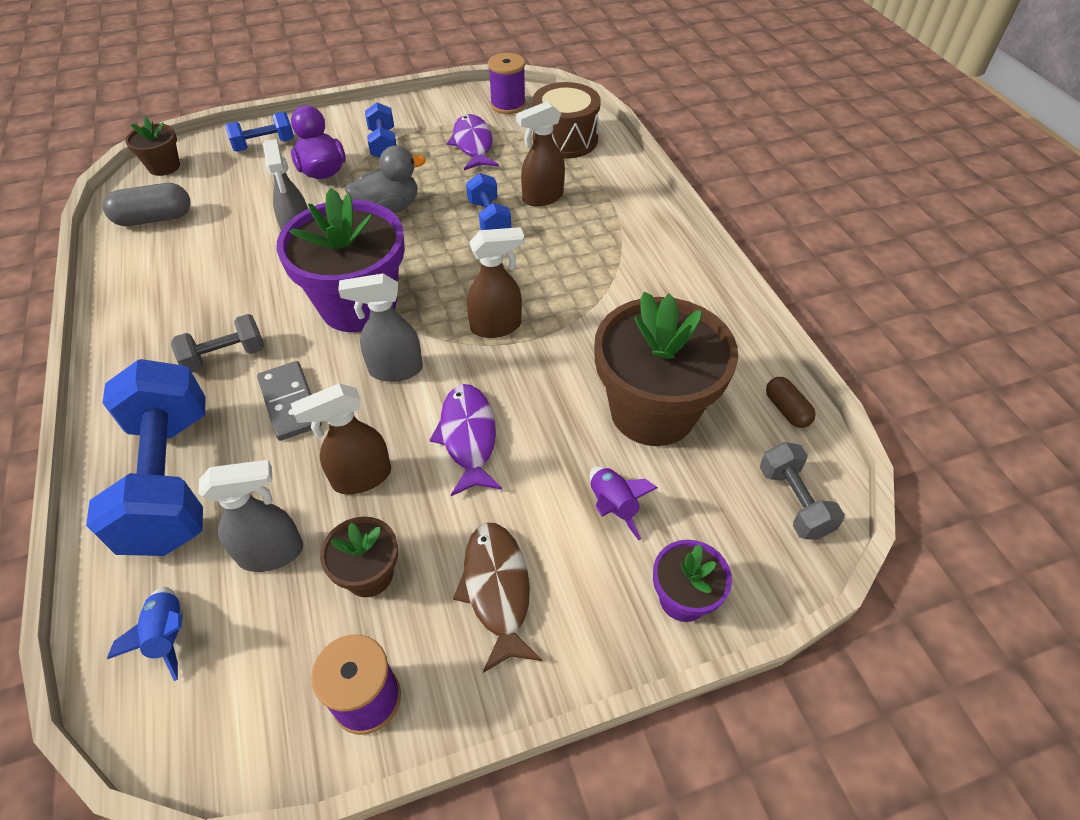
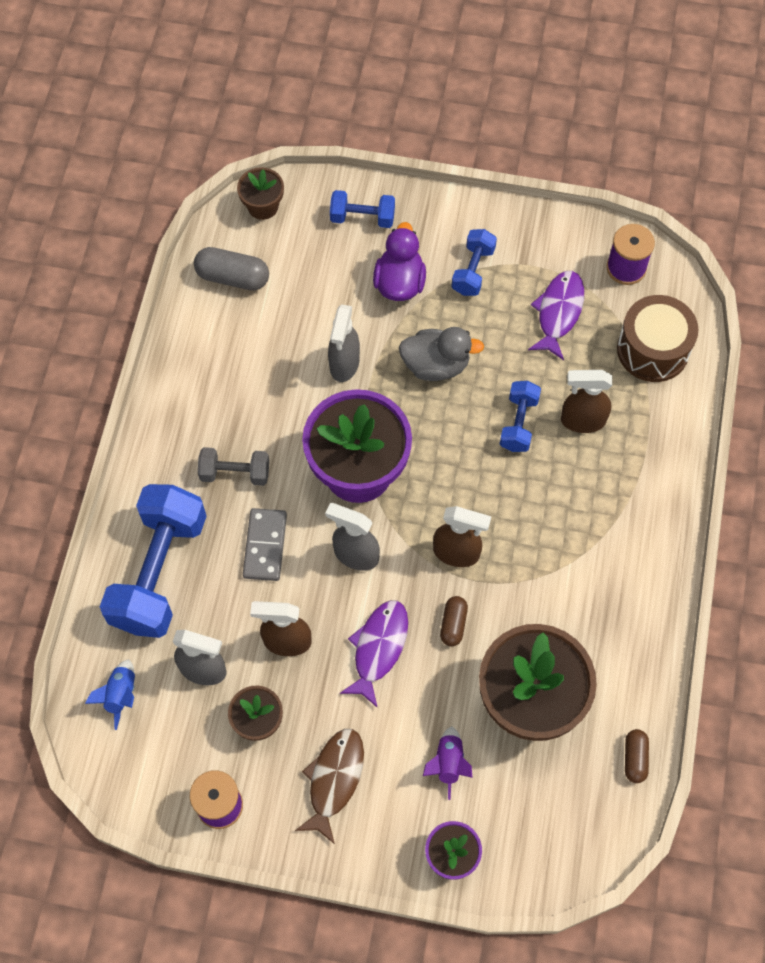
camera: 30 degrees right, 15 degrees up
(532, 382) = (453, 624): none -> brown capsule
(793, 502) = (580, 834): grey dumbbell -> none

